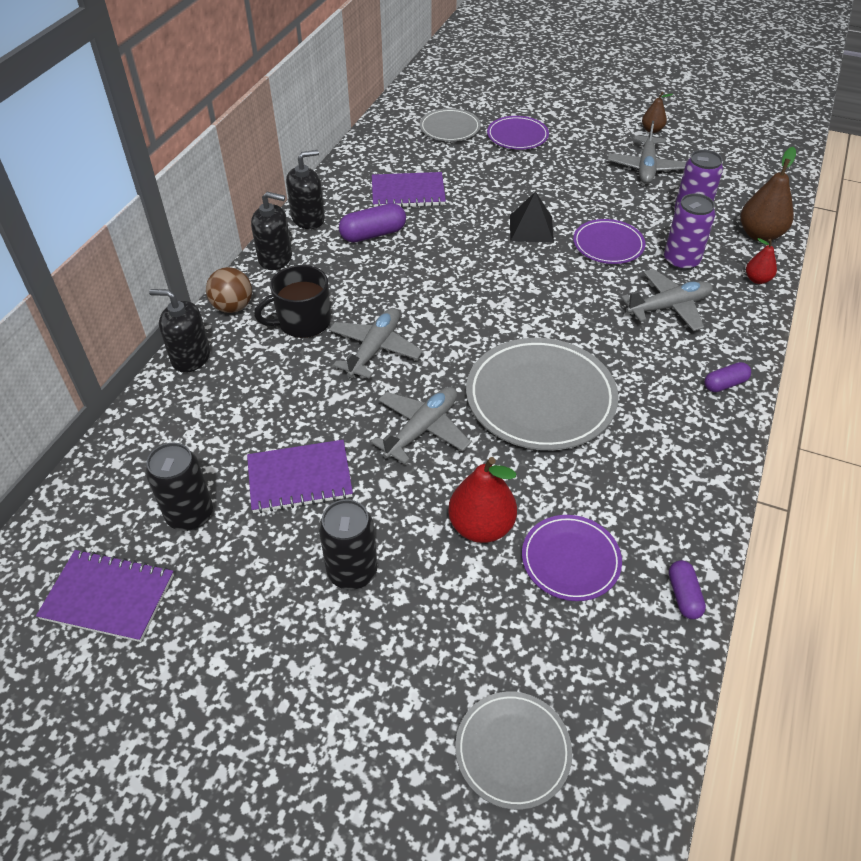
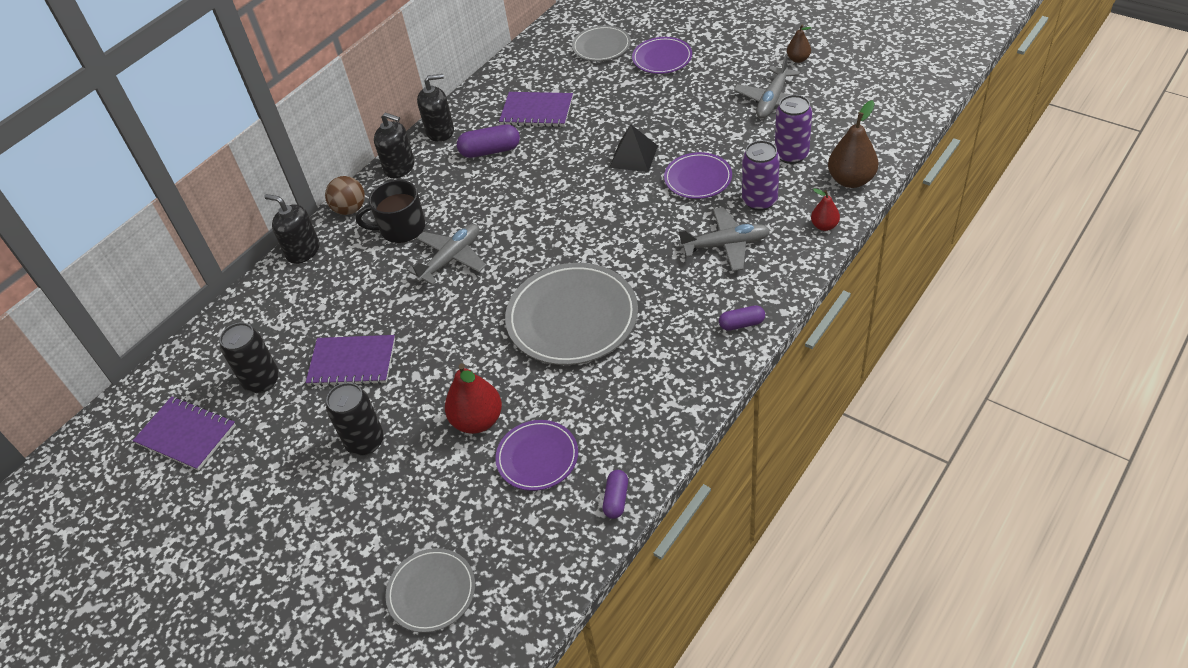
camera: 20 degrees right, 0 degrees up
(422, 429) = (463, 333): grey plane -> none

